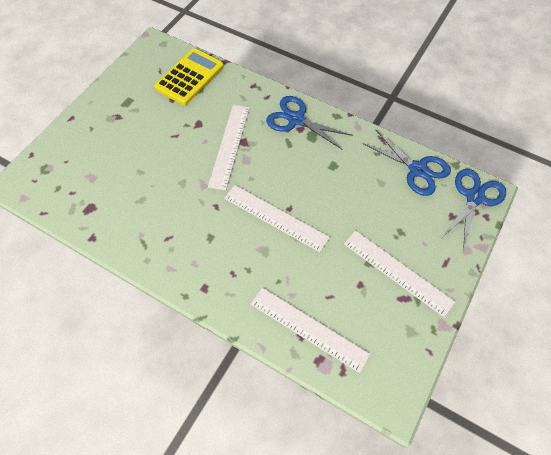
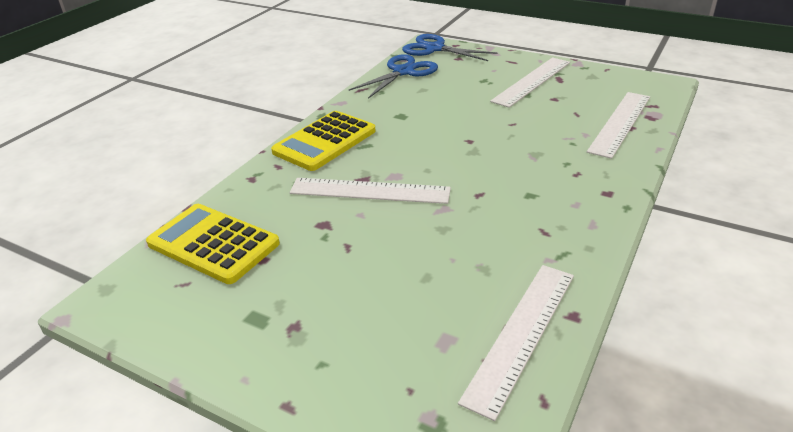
camera: 90 degrees left, 25 degrees down
(276, 217) = (485, 148): white ruler -> white ruler (521, 334)
(296, 119) = (324, 141): blue scissors -> yellow calculator

